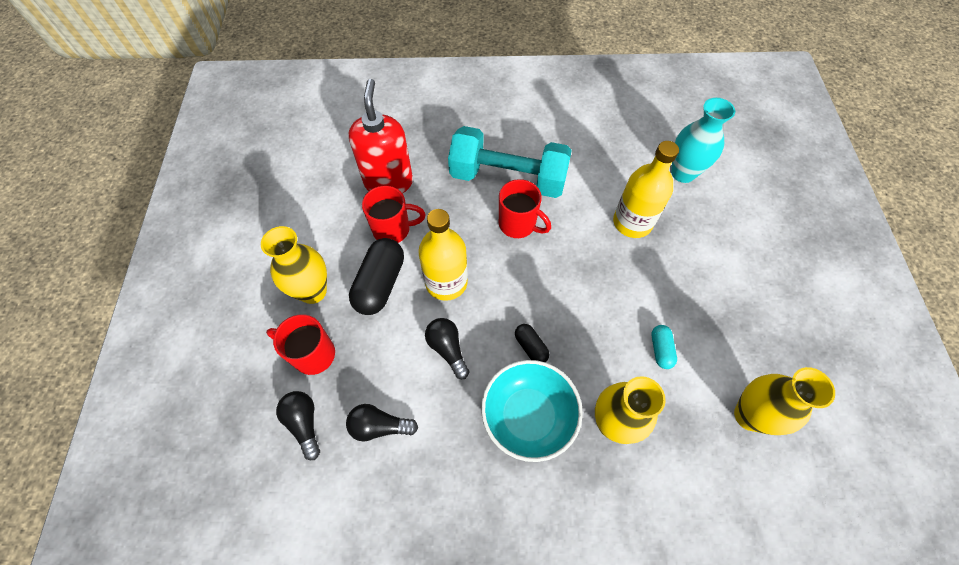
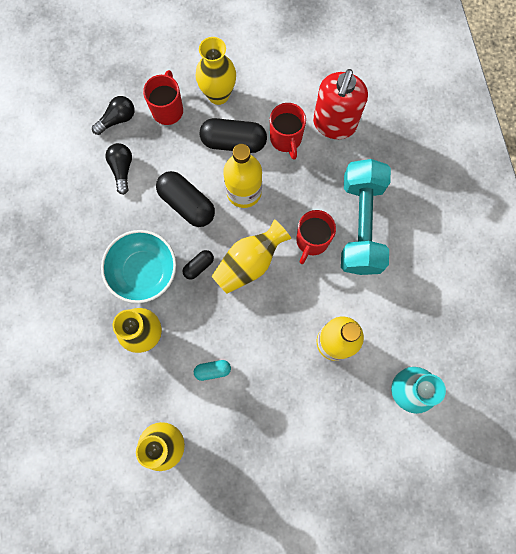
camera: 80 degrees right, 15 degrees up
(388, 182) = (334, 124): red soap dispenser -> red soap dispenser turned 120 degrees clockwise
(447, 349) = (187, 204): black light bulb -> black capsule
(534, 290) = (249, 263): none -> yellow vase

